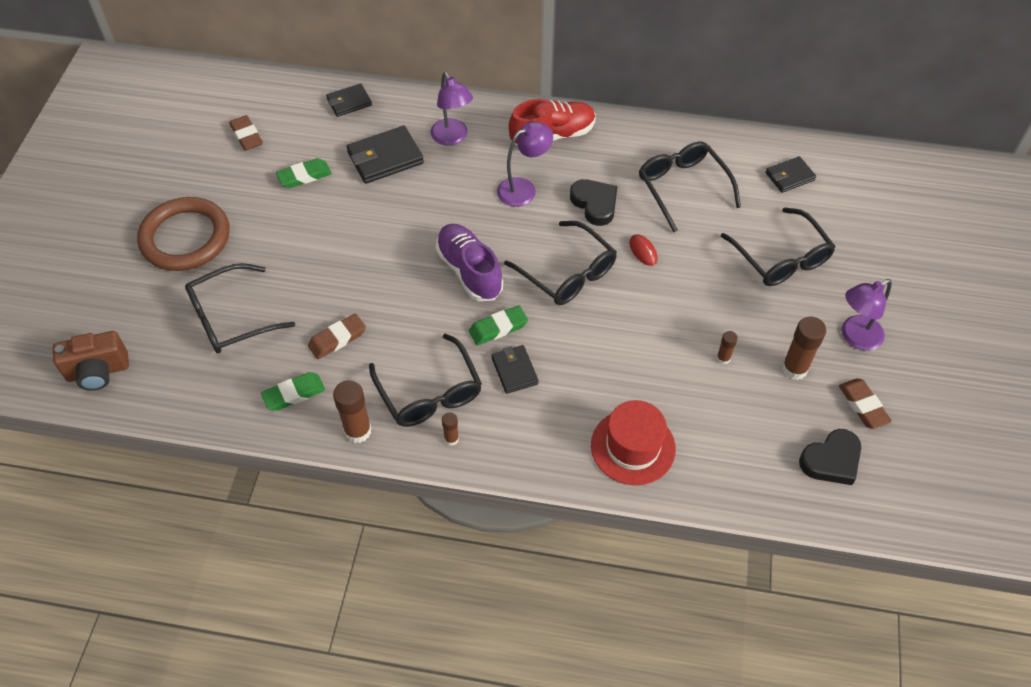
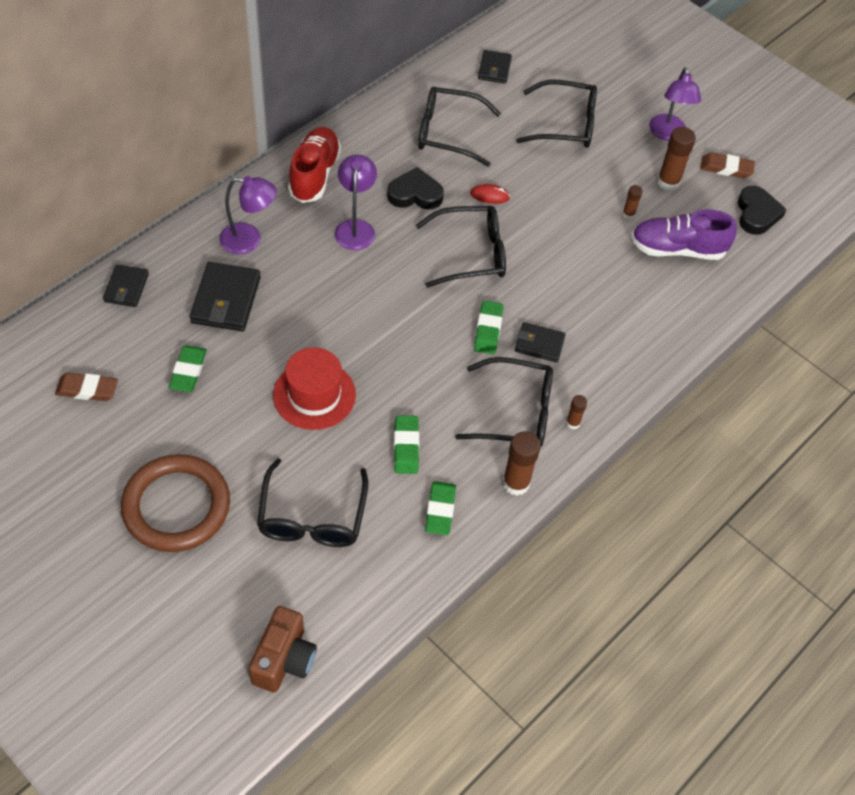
camera: 60 degrees left, 0 degrees up
(337, 339) = (406, 447): brown eraser -> green eraser
(469, 271) = (412, 315): purple shoe -> purple shoe (677, 249)
(633, 447) = (665, 314): red hat -> red hat (314, 395)

